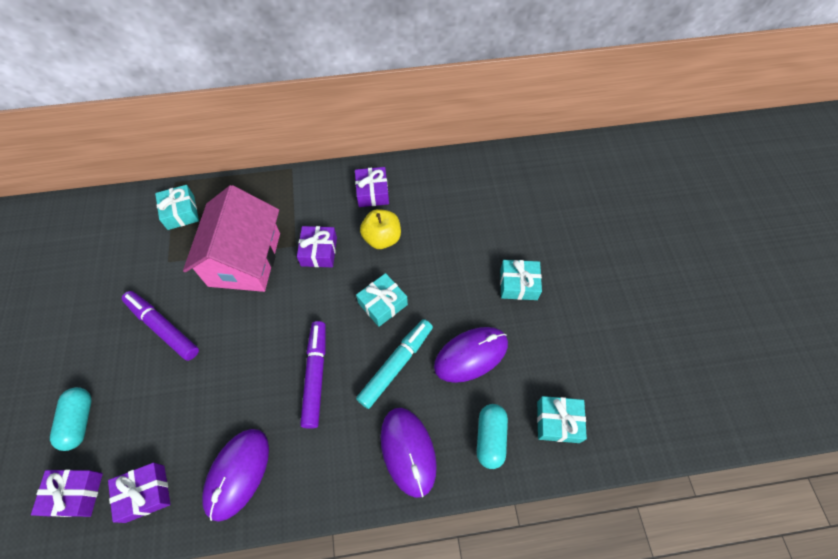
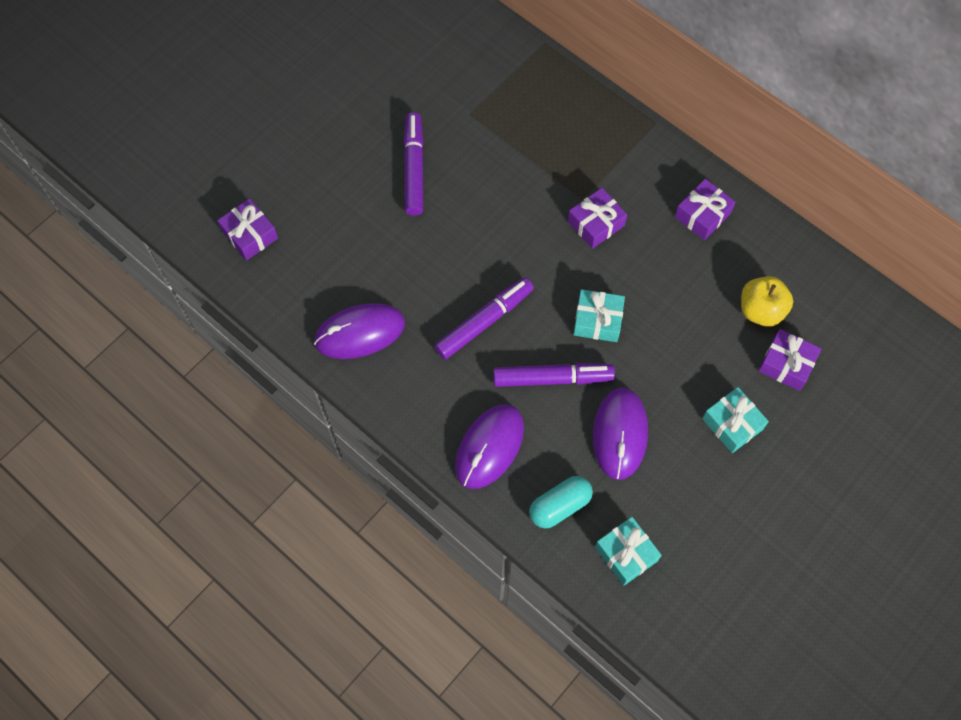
camera: 50 degrees right, 5 degrees up
(79, 421) = (296, 184): turquoise capsule -> none
(145, 493) = (291, 281): purple gift -> purple gift (786, 364)
(181, 212) = (521, 77): turquoise gift -> none
(245, 259) = (530, 171): pink house -> none
(382, 238) = (662, 265): yellow apple -> yellow apple (761, 310)
(396, 365) = (552, 378): turquoise marker -> purple marker
(471, 355) = (620, 434): purple mouse -> purple mouse turned 75 degrees clockwise

